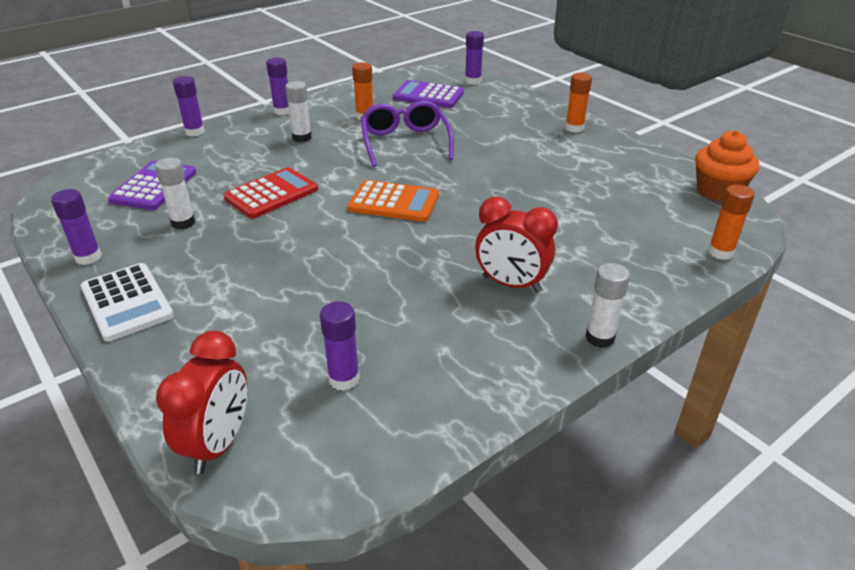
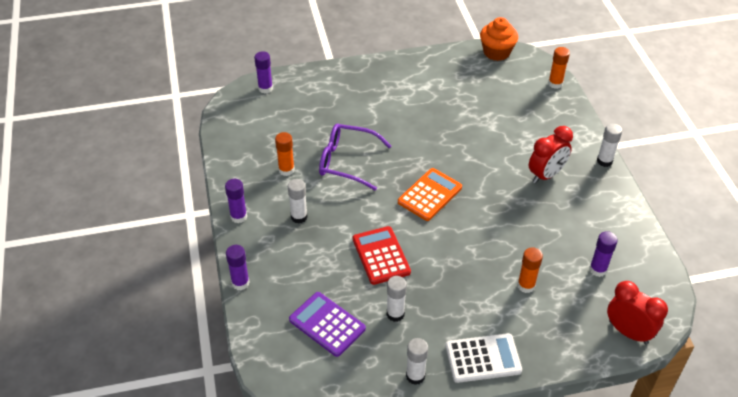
camera: 65 degrees left, 10 degrees up
(88, 257) = (415, 376): purple glue stick -> white glue stick
(428, 95) = (274, 122): purple calculator -> none
(574, 128) = (382, 71): orange glue stick -> orange glue stick (526, 285)

